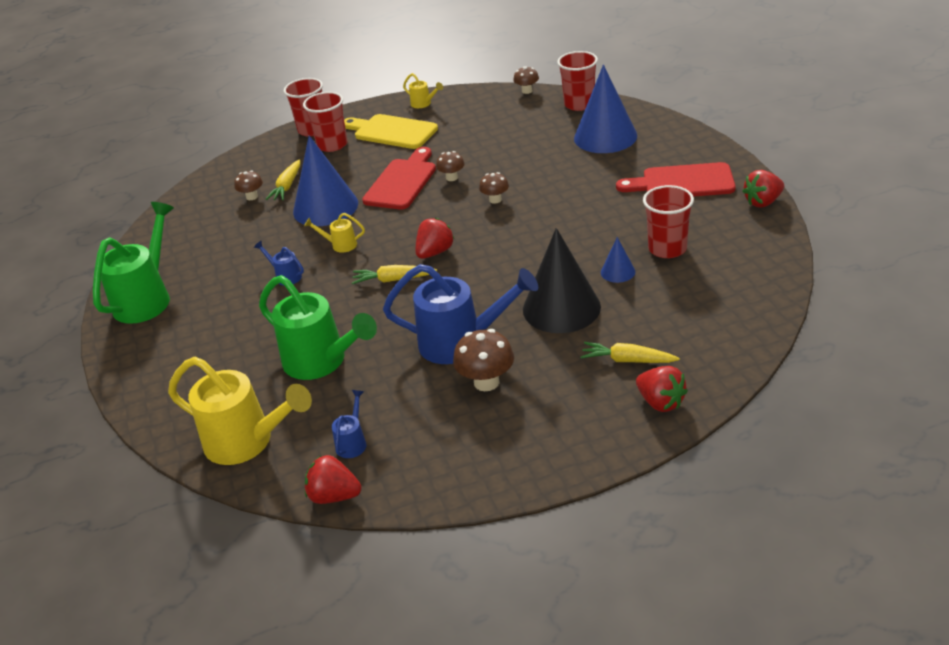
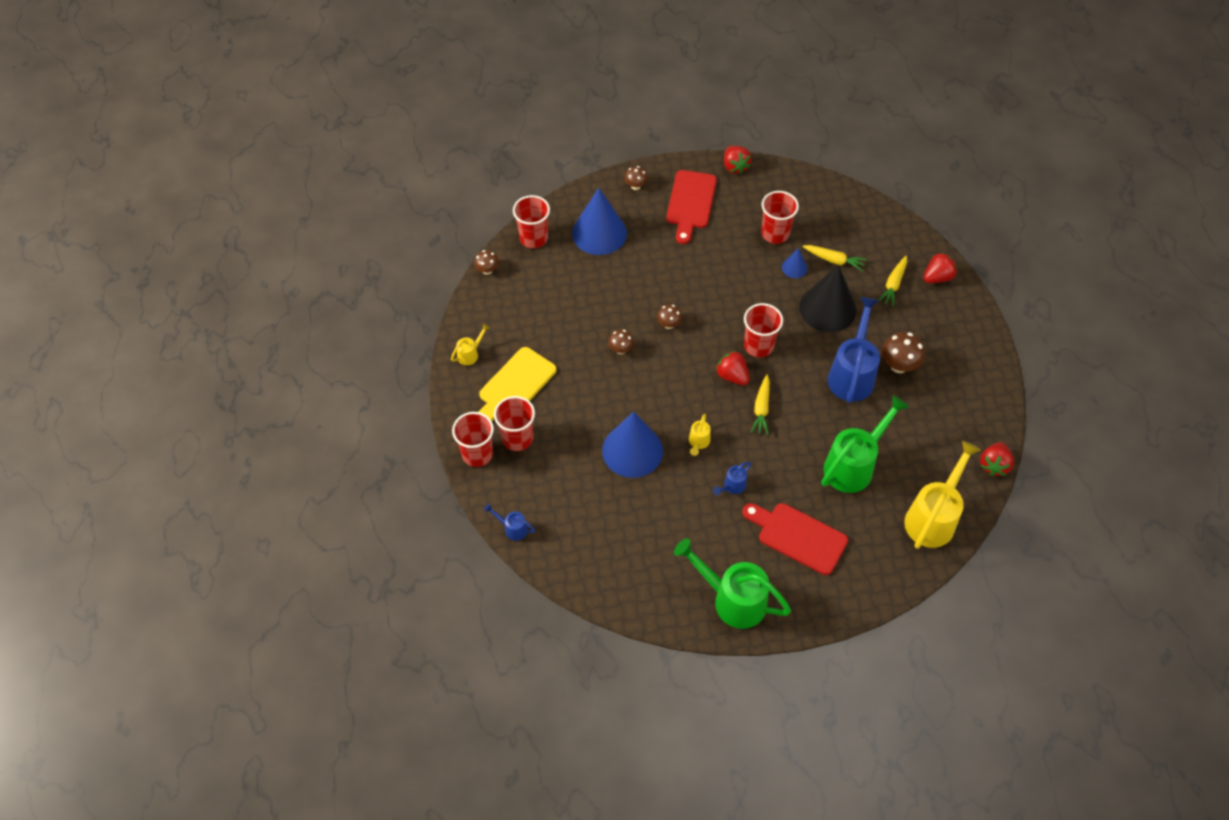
camera: 85 degrees left, 20 degrees up
(252, 197) = (589, 512): brown mushroom -> brown mushroom (635, 186)
(287, 186) = (582, 481): yellow carrot -> yellow carrot (834, 260)
(352, 442) = (945, 451): blue watering can -> blue watering can (512, 528)
(402, 182) = (612, 387): red cutting board -> red cutting board (798, 536)
(484, 264) = (758, 346): none -> red cup

